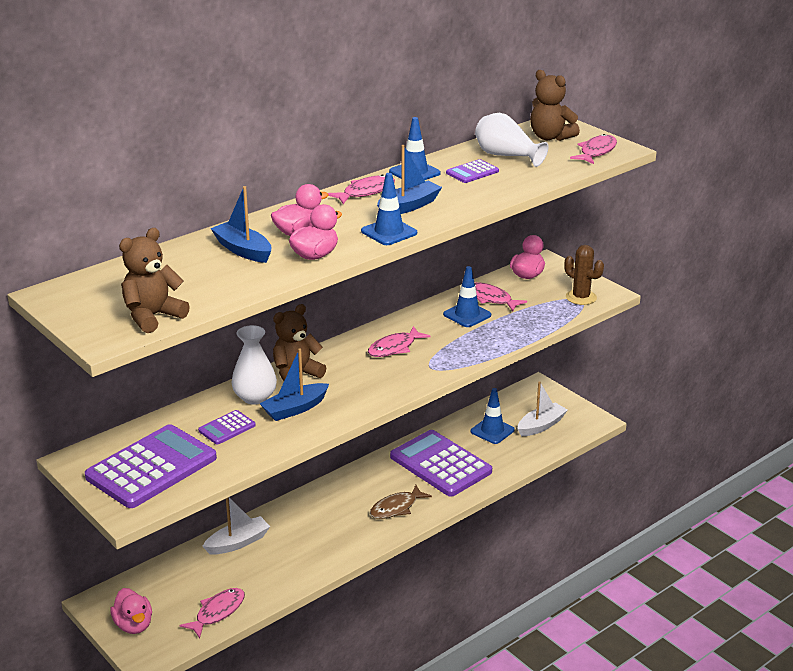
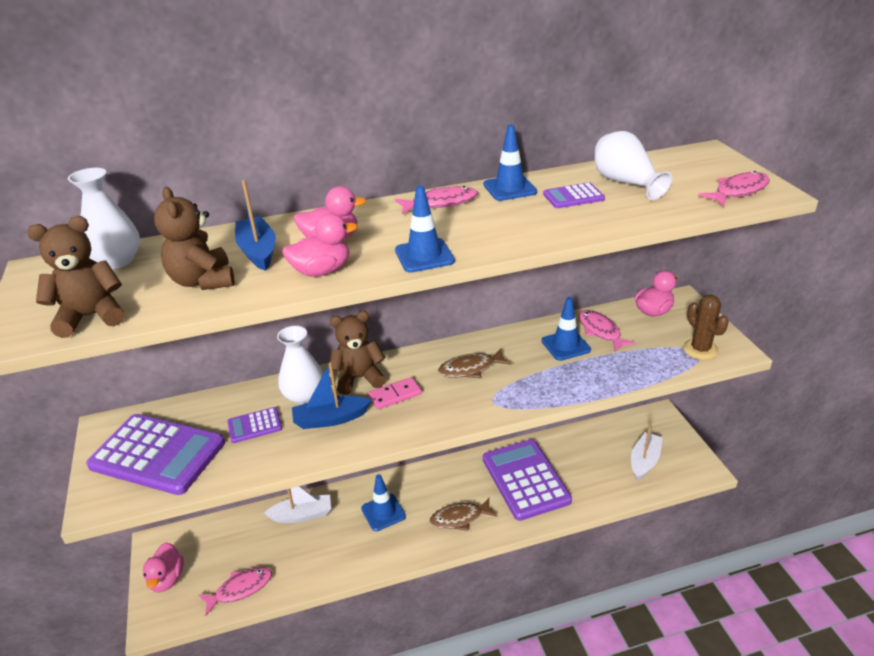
camera: 25 degrees right, 5 degrees up
(120, 277) = (117, 261): none -> white vase
(151, 467) = (157, 454): purple calculator -> purple calculator turned 45 degrees clockwise
(340, 380) = (395, 395): none -> pink domino
(394, 348) = (470, 369): pink fish -> brown fish
(409, 206) = (472, 227): blue boat -> none
(492, 431) = (593, 454): blue traffic cone -> blue traffic cone (383, 512)
(541, 426) = (644, 461): white boat -> white boat turned 45 degrees counterclockwise
(550, 137) = (691, 167): brown teddy bear -> brown teddy bear (203, 281)

